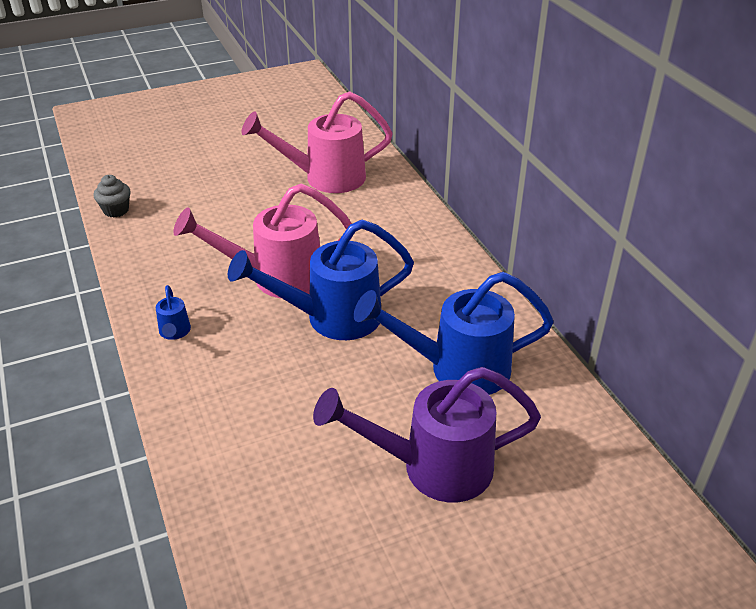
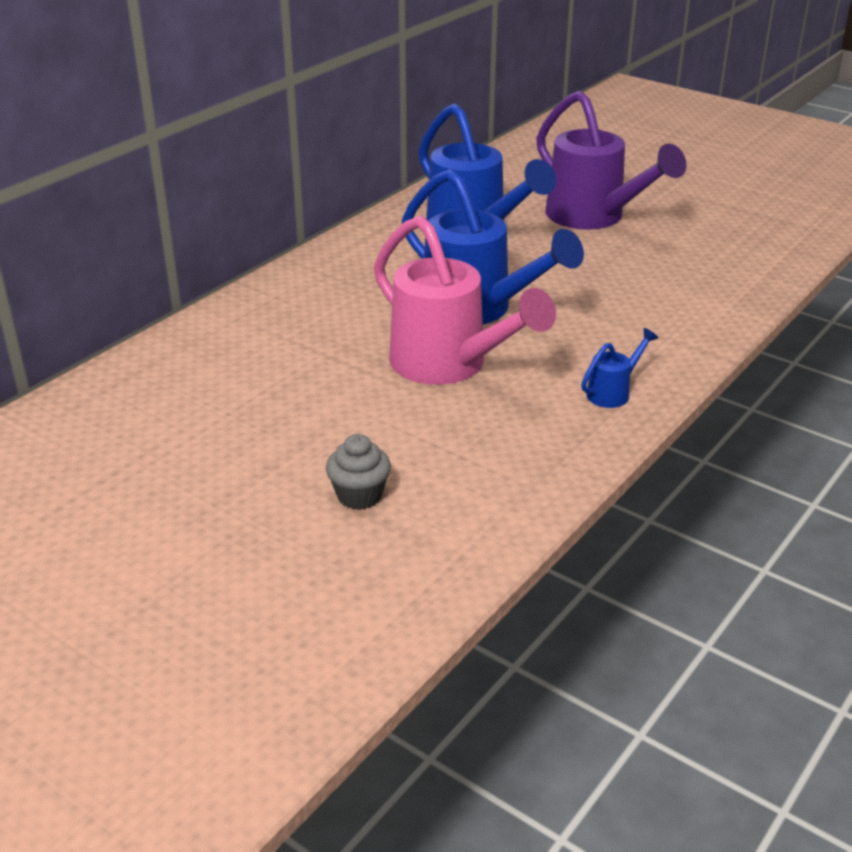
camera: 120 degrees left, 5 degrees down
(116, 210) = (439, 580): grey cupcake -> grey cupcake (359, 495)
(324, 178) = (183, 413): pink watering can -> none

